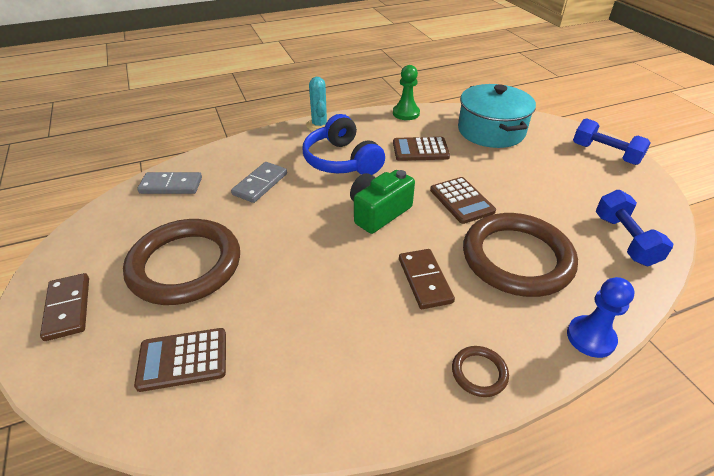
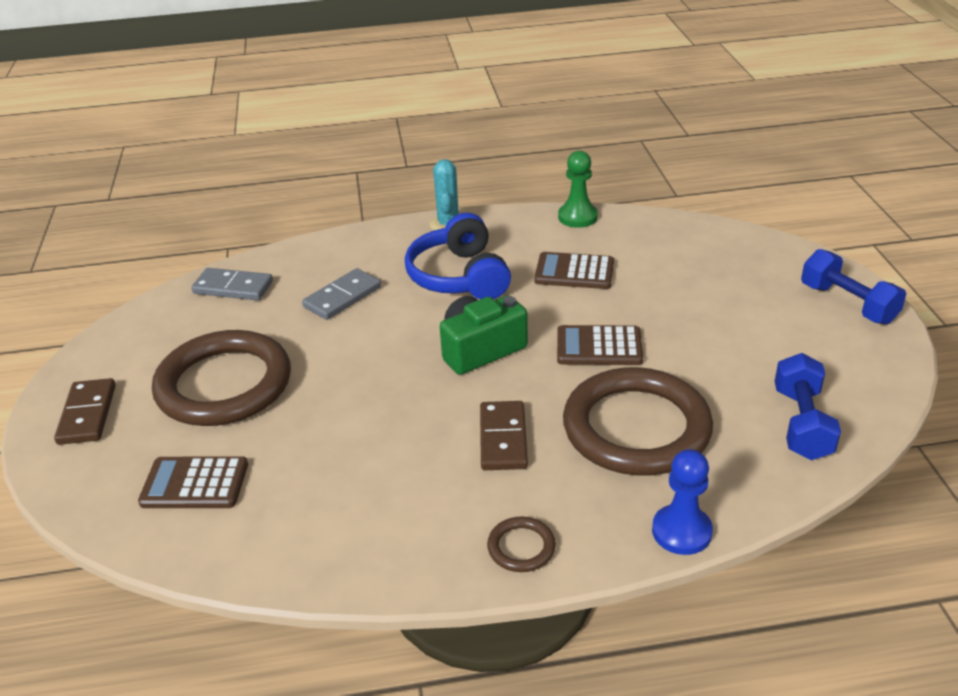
camera: 15 degrees right, 5 degrees down
(461, 200) = (599, 347): brown calculator -> brown calculator turned 105 degrees clockwise
(491, 131) = (691, 254): turquoise pot -> none

